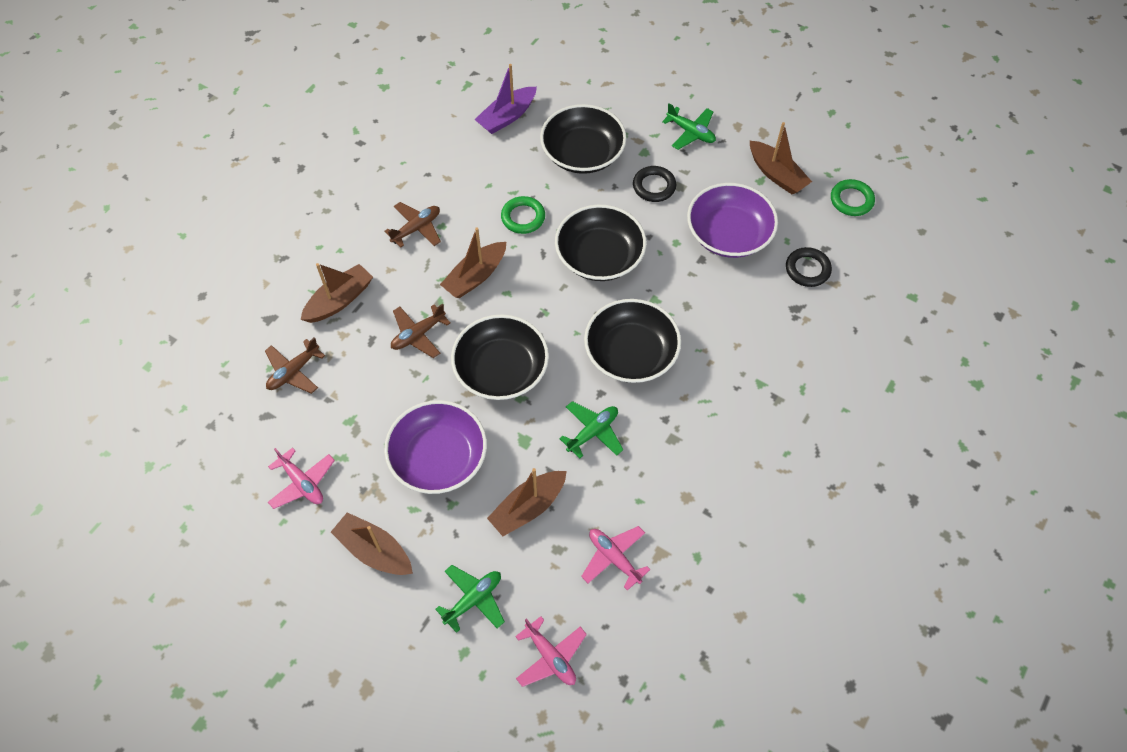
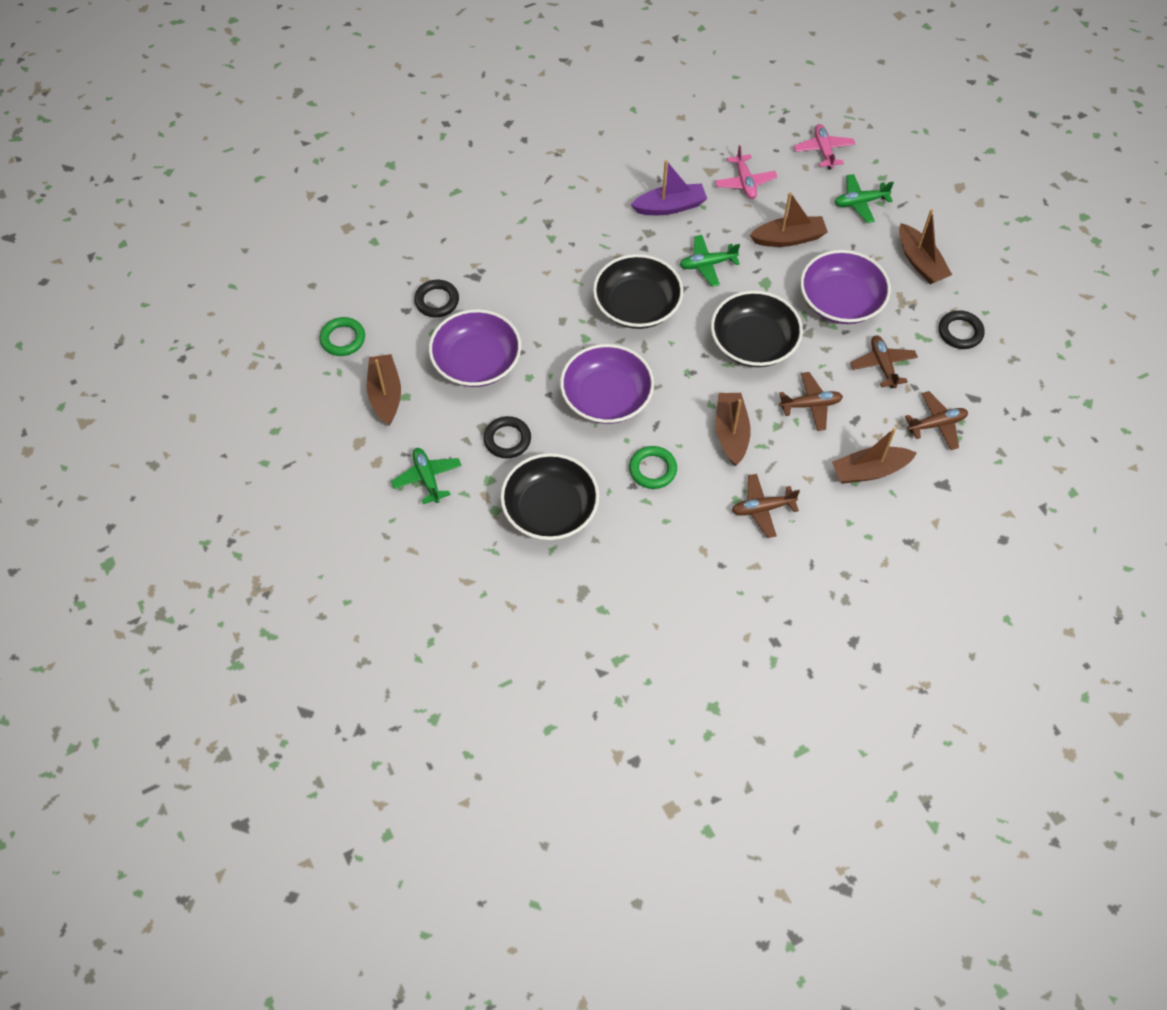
camera: 150 degrees left, 0 degrees up
(302, 483) = (960, 332): pink plane -> black ring
(367, 407) = (882, 365): none -> brown plane
(475, 277) = (731, 433): brown boat -> brown boat turned 75 degrees counterclockwise
(507, 117) = (599, 593): purple boat -> purple boat (670, 206)
(599, 256) = (606, 397): black bowl -> purple bowl

